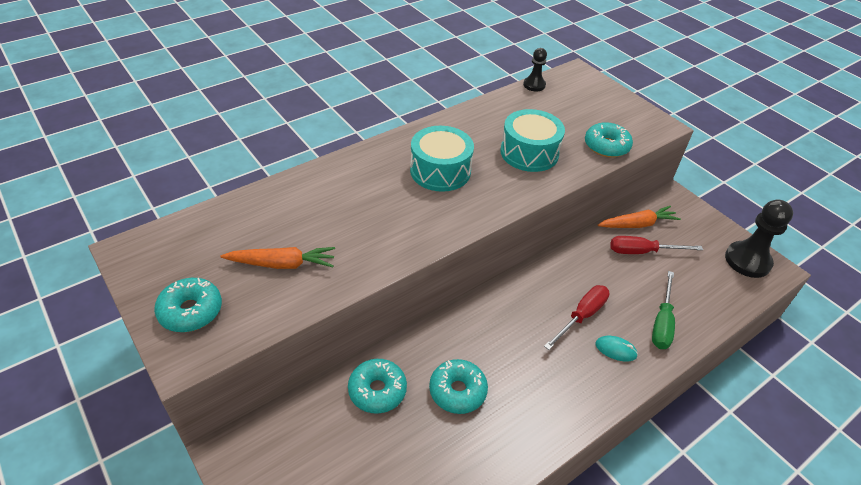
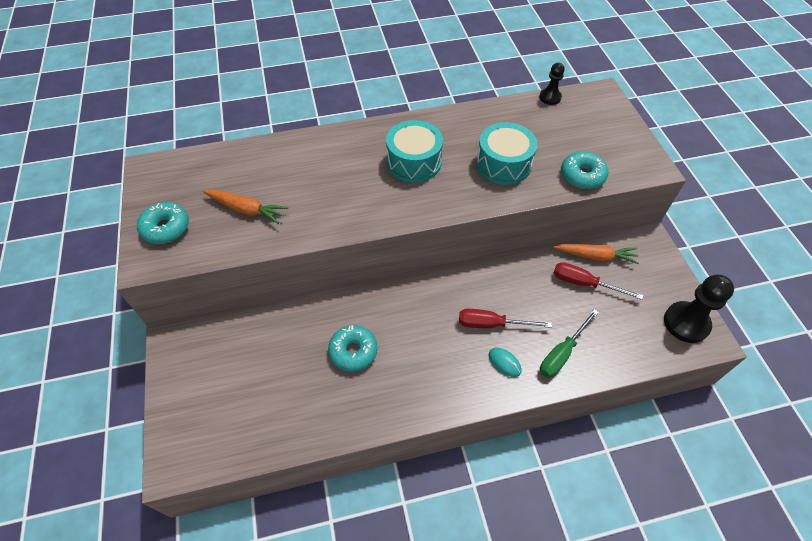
camera: 25 degrees right, 10 degrees up
(377, 390) = (293, 330): turquoise donut -> none
(581, 316) = (491, 324): red screwdriver -> red screwdriver turned 150 degrees counterclockwise

